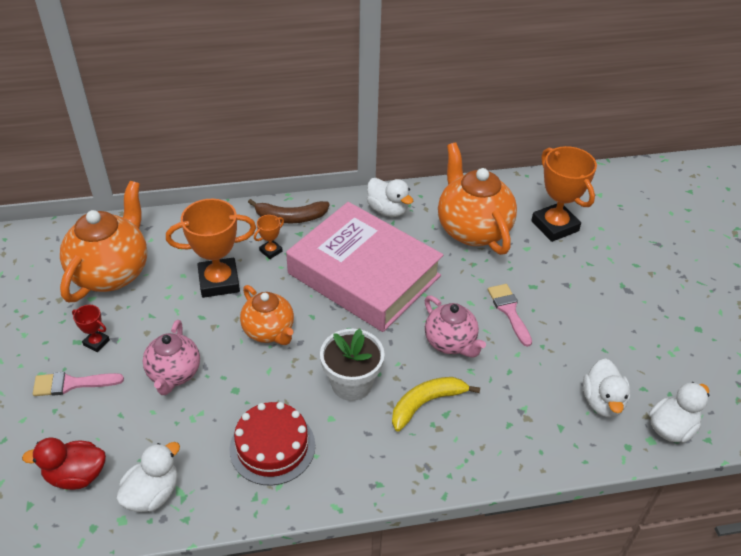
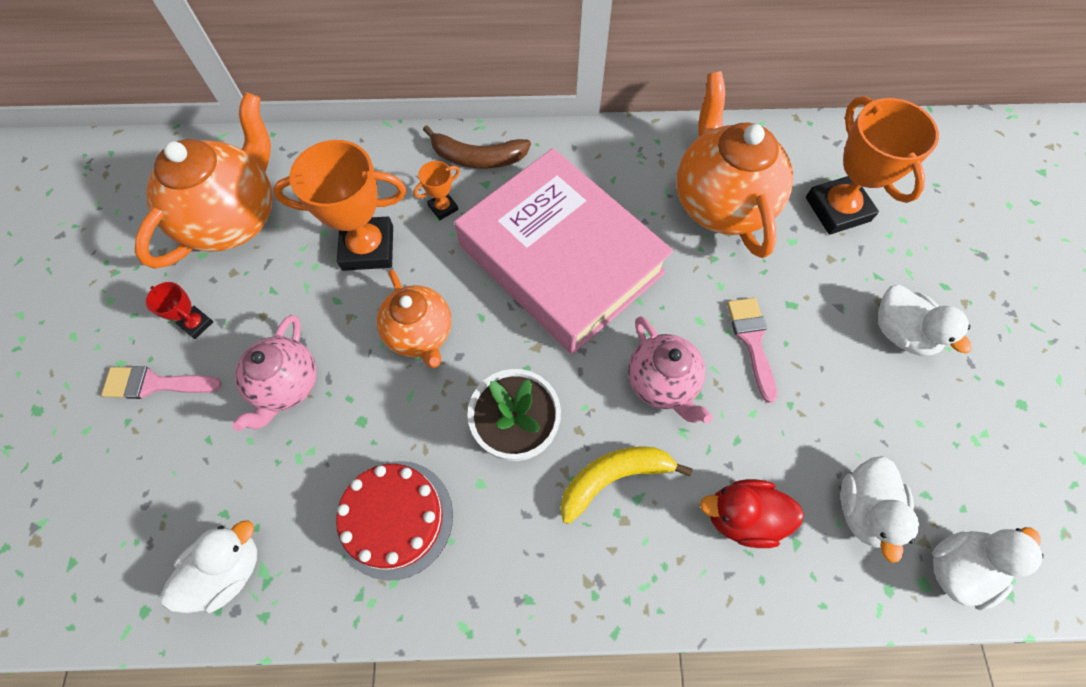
camera: 10 degrees right, 20 degrees up
(76, 475) = (137, 527): red duck -> red duck (742, 516)
(388, 210) = (609, 159): white duck -> white duck (901, 333)

